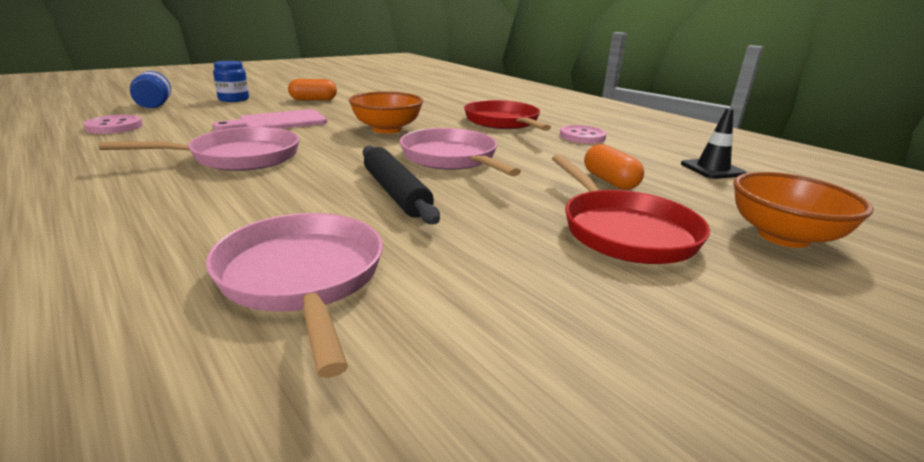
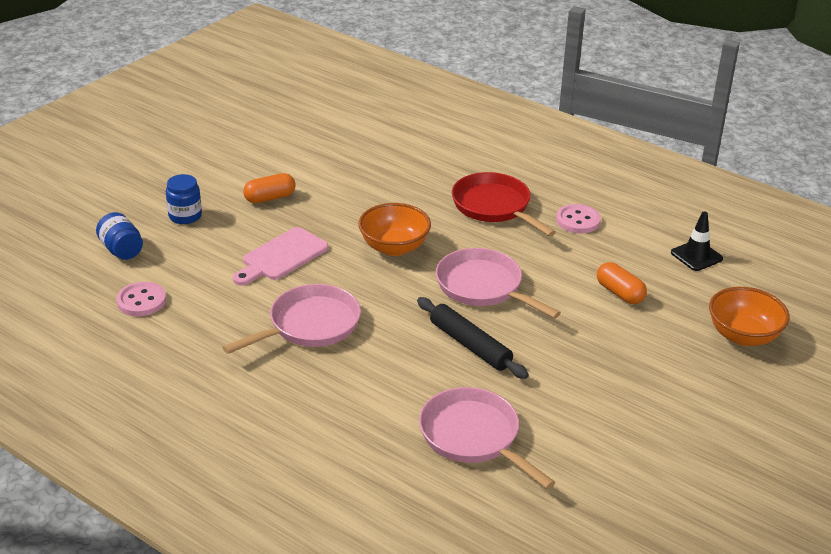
camera: 15 degrees left, 10 degrees up
(624, 231) = (642, 353): red pan -> none

